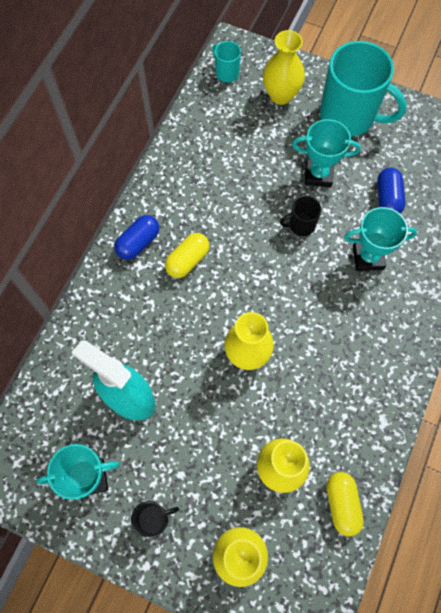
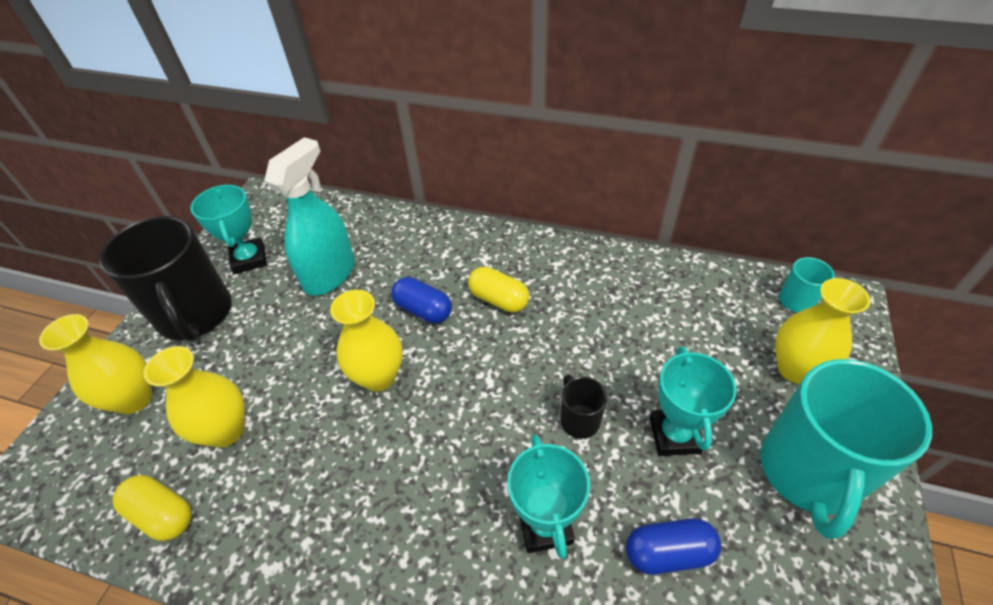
camera: 85 degrees right, 20 degrees down
(138, 242) = (513, 253): blue capsule -> blue capsule (423, 310)
(153, 519) = (196, 315): black mug -> black mug, size x2.22
(342, 504) = (162, 514): yellow capsule -> yellow capsule turned 45 degrees clockwise

